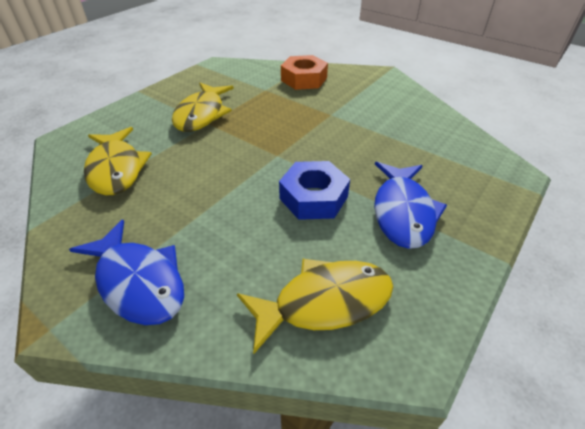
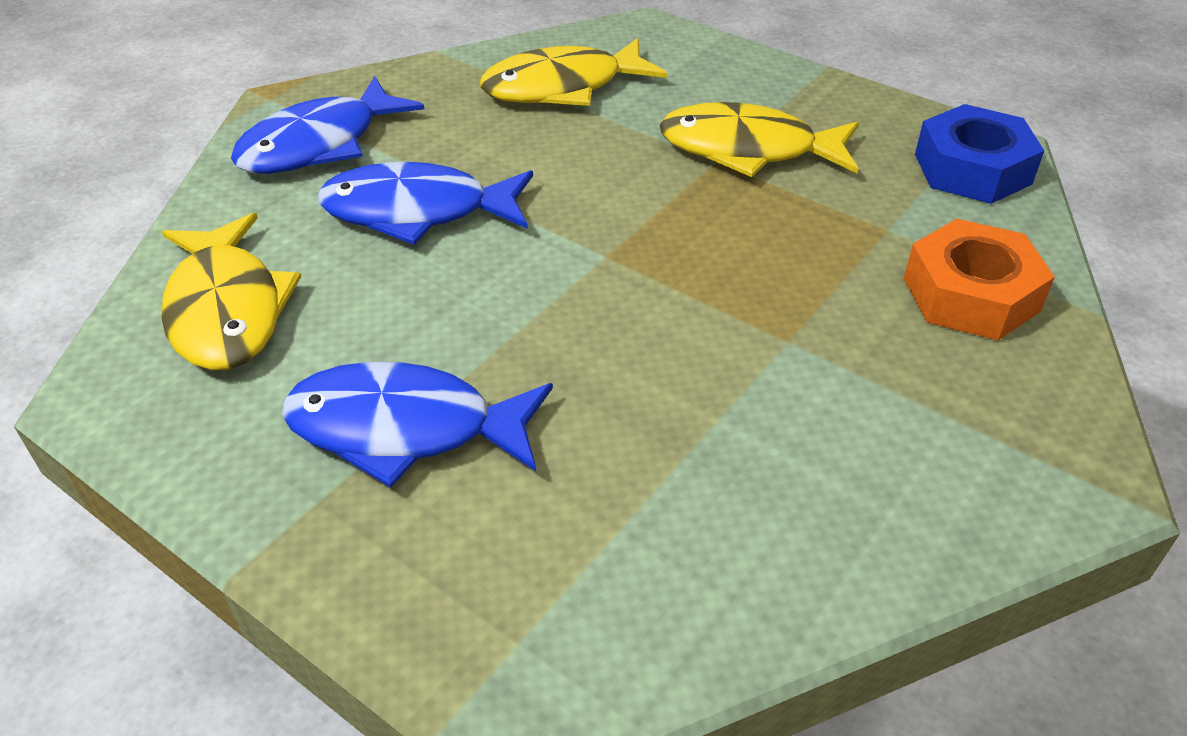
camera: 90 degrees right, 0 degrees up
(232, 222) = (418, 211): none -> blue fish
(313, 197) = (466, 303): blue nut -> blue nut (972, 169)

